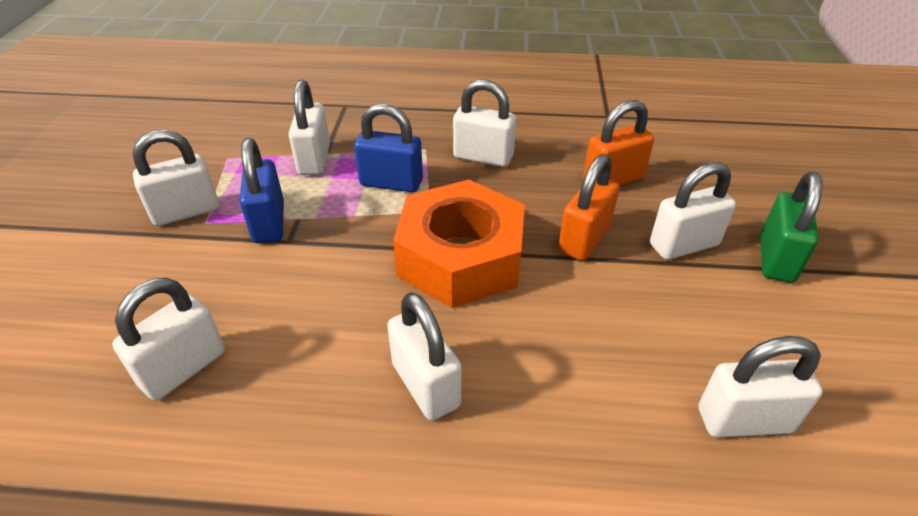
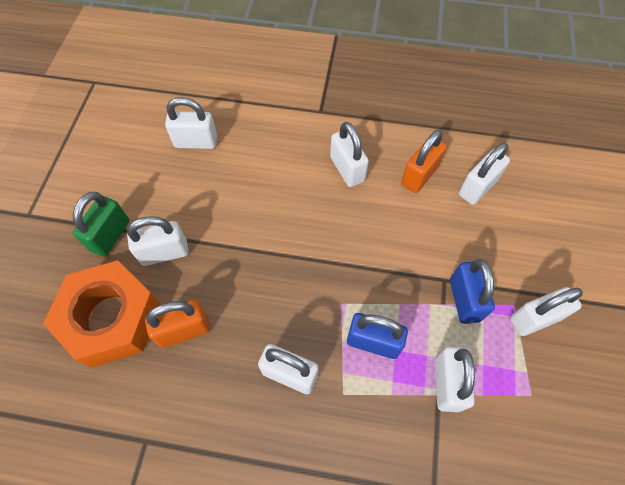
camera: 175 degrees left, 20 degrees up
(461, 257) = (321, 254): orange nut -> orange nut (111, 318)
(584, 239) = (232, 263): orange padlock -> orange padlock (419, 176)

